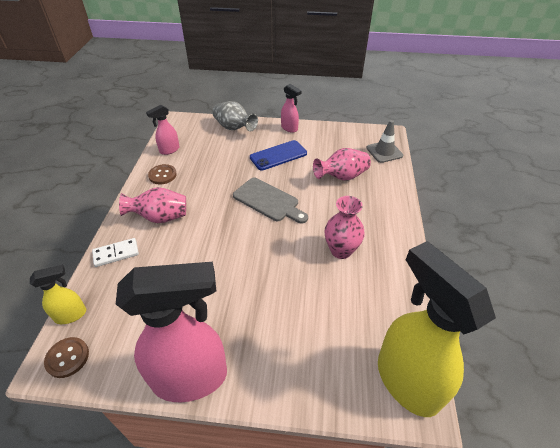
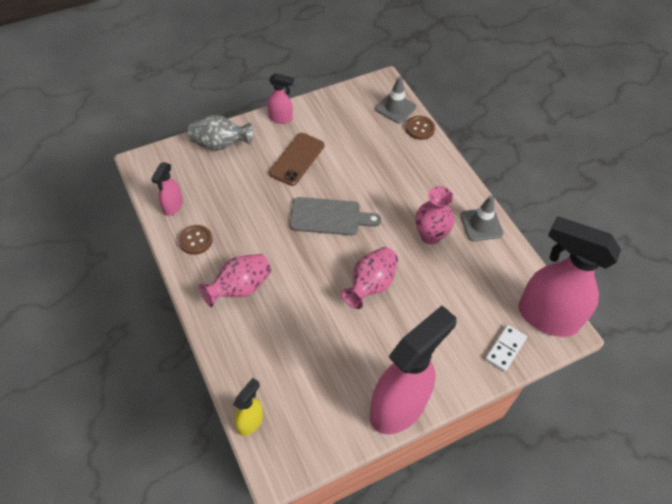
camera: 35 degrees left, 10 degrees up
(67, 358) = (285, 454): brown button -> brown button (420, 128)
(116, 253) = (233, 346): white domino -> white domino (505, 349)
(278, 155) = (297, 159): blue phone -> brown phone
(342, 177) = (377, 156): pink vase -> pink vase (370, 285)
(396, 263) = (481, 224): none -> grey traffic cone
(406, 380) = (546, 317): yellow spray bottle -> pink spray bottle

